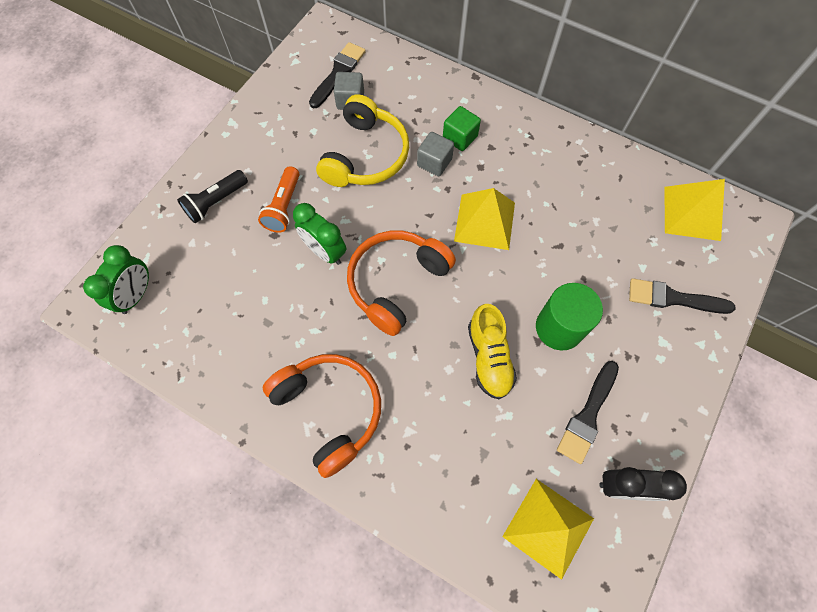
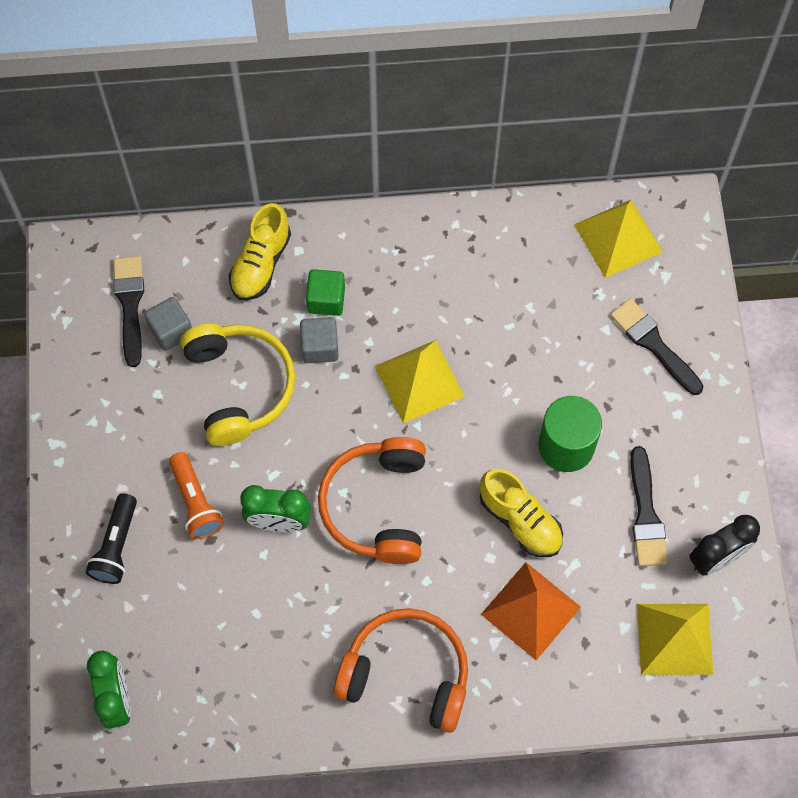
camera: 35 degrees left, 0 degrees up
(435, 94) = (261, 263): none -> yellow shoe
(451, 427) = (530, 610): none -> orange pyramid
(673, 298) = (653, 344): black brush -> black brush turned 75 degrees clockwise

